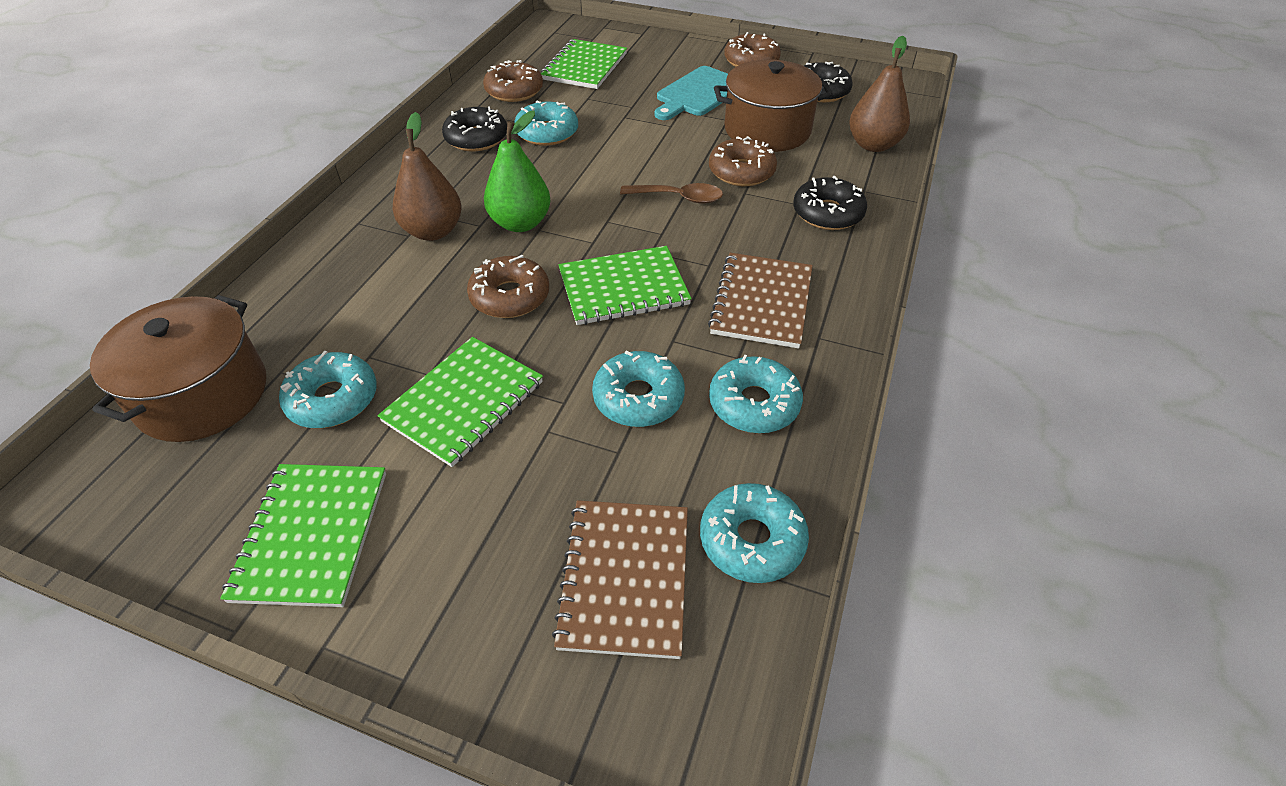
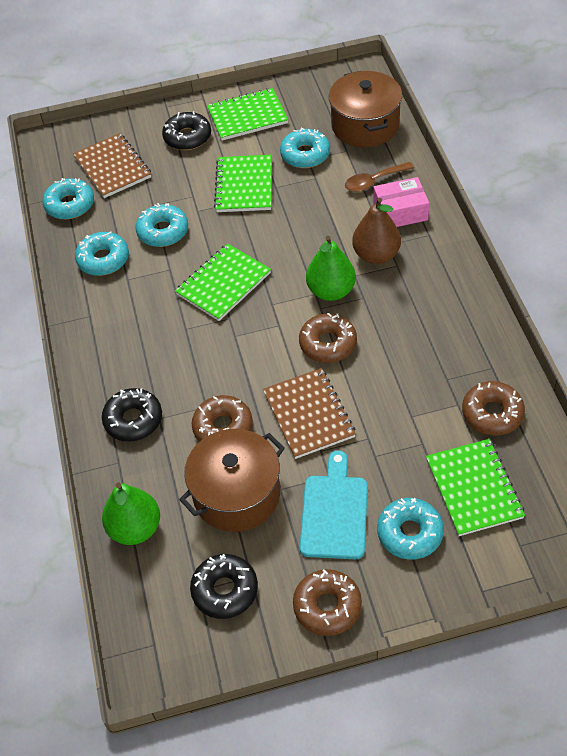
camera: 150 degrees right, 5 degrees up
(311, 535) = (247, 116): green notebook -> green notebook turned 75 degrees counterclockwise
(346, 259) = (400, 212): none -> pink box
(476, 138) = (451, 342): black donut -> black donut (187, 137)
(510, 296) = (282, 243): brown donut -> brown donut (328, 344)
(547, 133) = (407, 380): turquoise donut -> turquoise donut (409, 533)
(678, 198) = (248, 373): brown spoon -> brown spoon (374, 181)
(761, 302) = (135, 320): brown notebook -> brown notebook (308, 414)
(873, 145) = (135, 528): brown pear -> green pear

